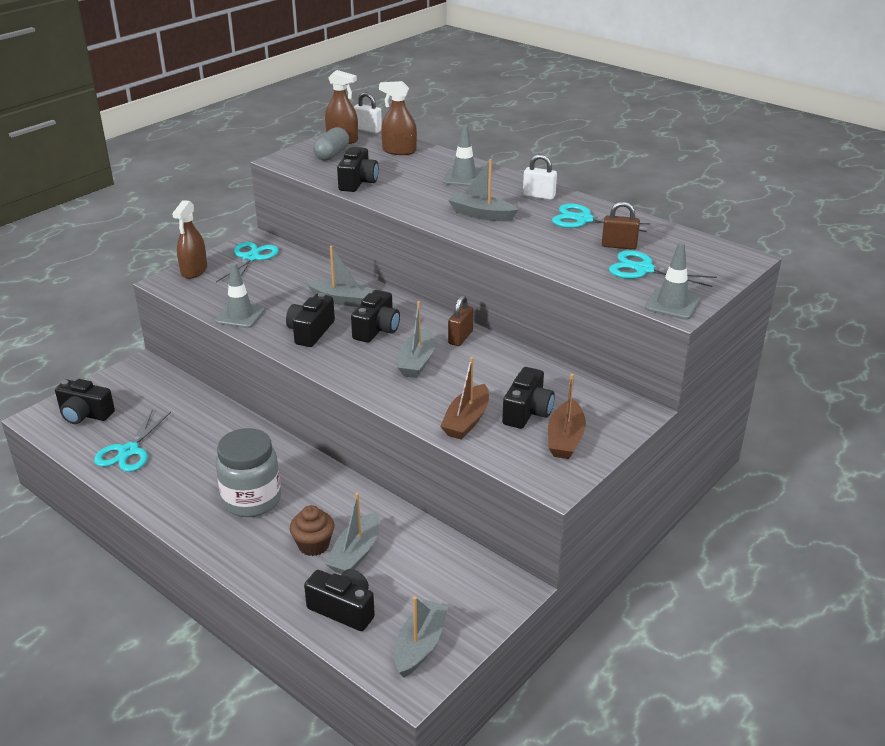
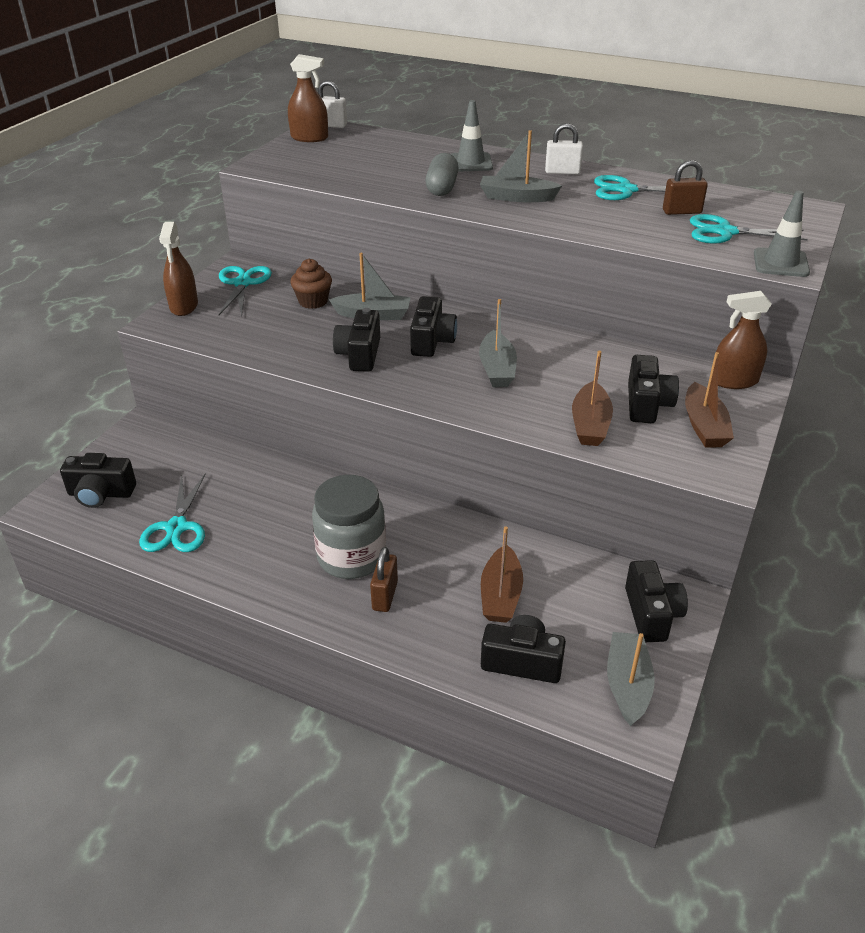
camera: 15 degrees left, 5 degrees up
(240, 315) = (267, 348): grey traffic cone -> none
(313, 545) = (449, 595): brown cupcake -> brown cupcake (313, 301)
(332, 154) = (308, 154): grey capsule -> grey capsule (442, 188)
(355, 553) = (500, 595): grey boat -> brown boat
(358, 182) = (358, 179): black camera -> black camera (651, 614)
(399, 151) = (381, 143): brown spray bottle -> brown spray bottle (734, 381)
(460, 337) = (527, 336): brown padlock -> brown padlock (385, 596)

